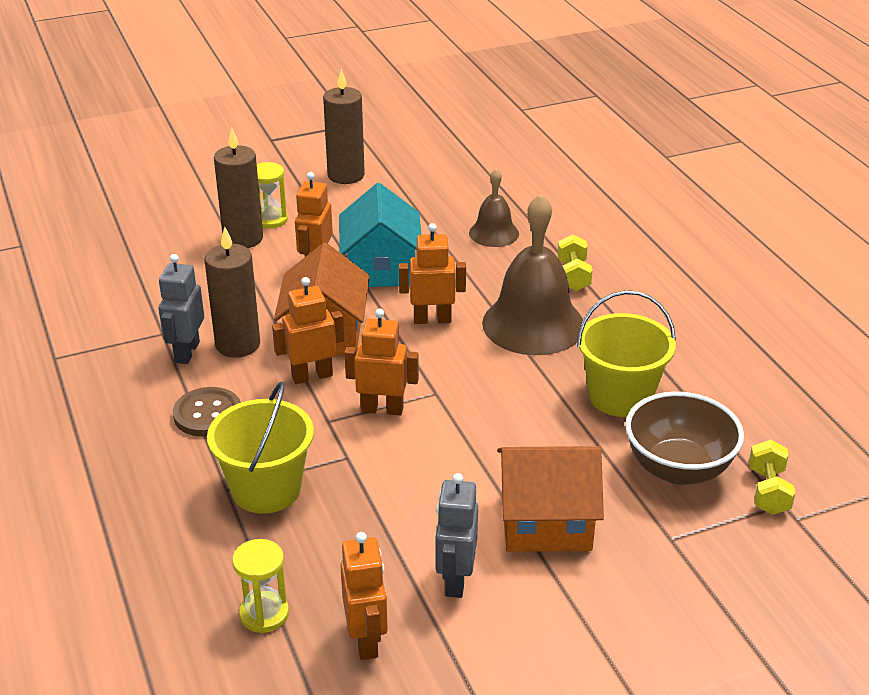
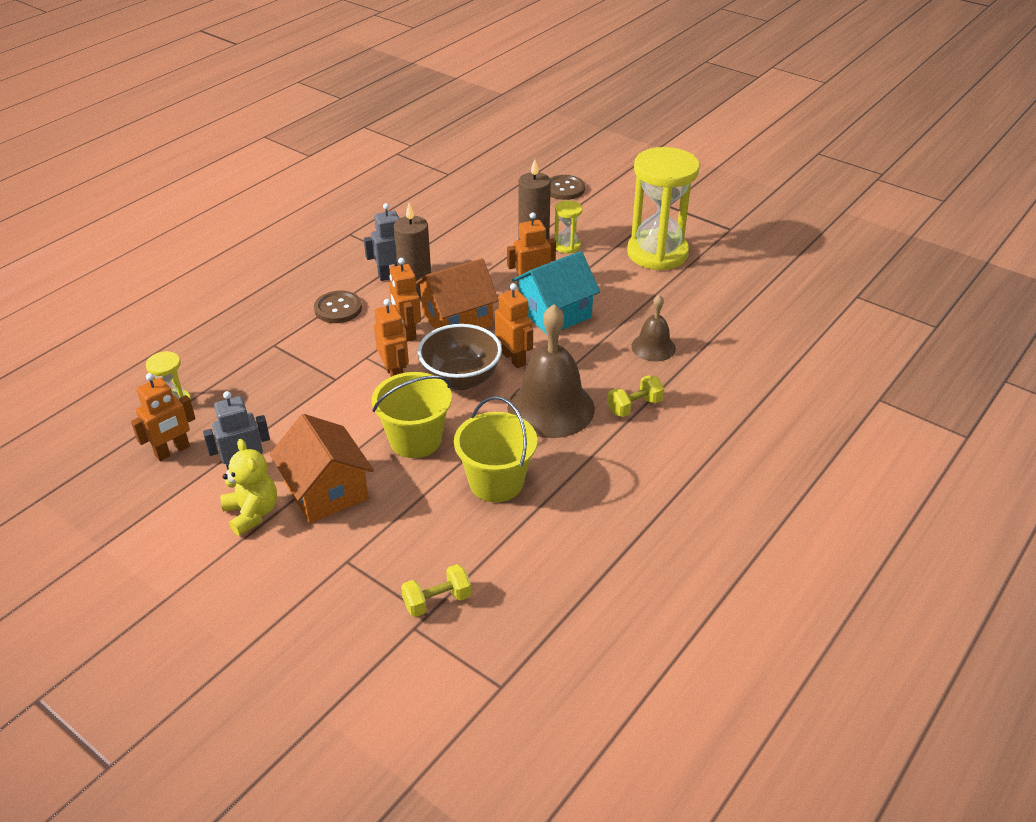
camera: 60 degrees right, 5 degrees up
(161, 184) = (564, 189): none -> brown button
(266, 489) = (283, 359): yellow bucket -> yellow bucket (415, 440)
(312, 376) = (407, 332): orange robot -> orange robot turned 150 degrees counterclockwise
(346, 175) = (657, 253): brown candle -> yellow hourglass
(541, 594) = (252, 513): none -> yellow teddy bear
(678, 469) = (430, 541): brown bowl -> brown bowl (461, 379)

